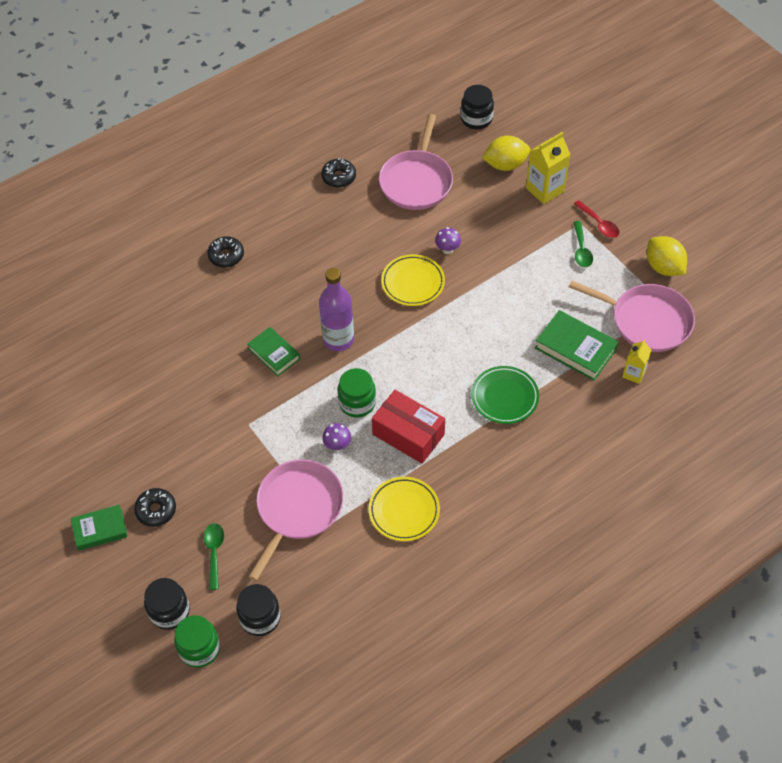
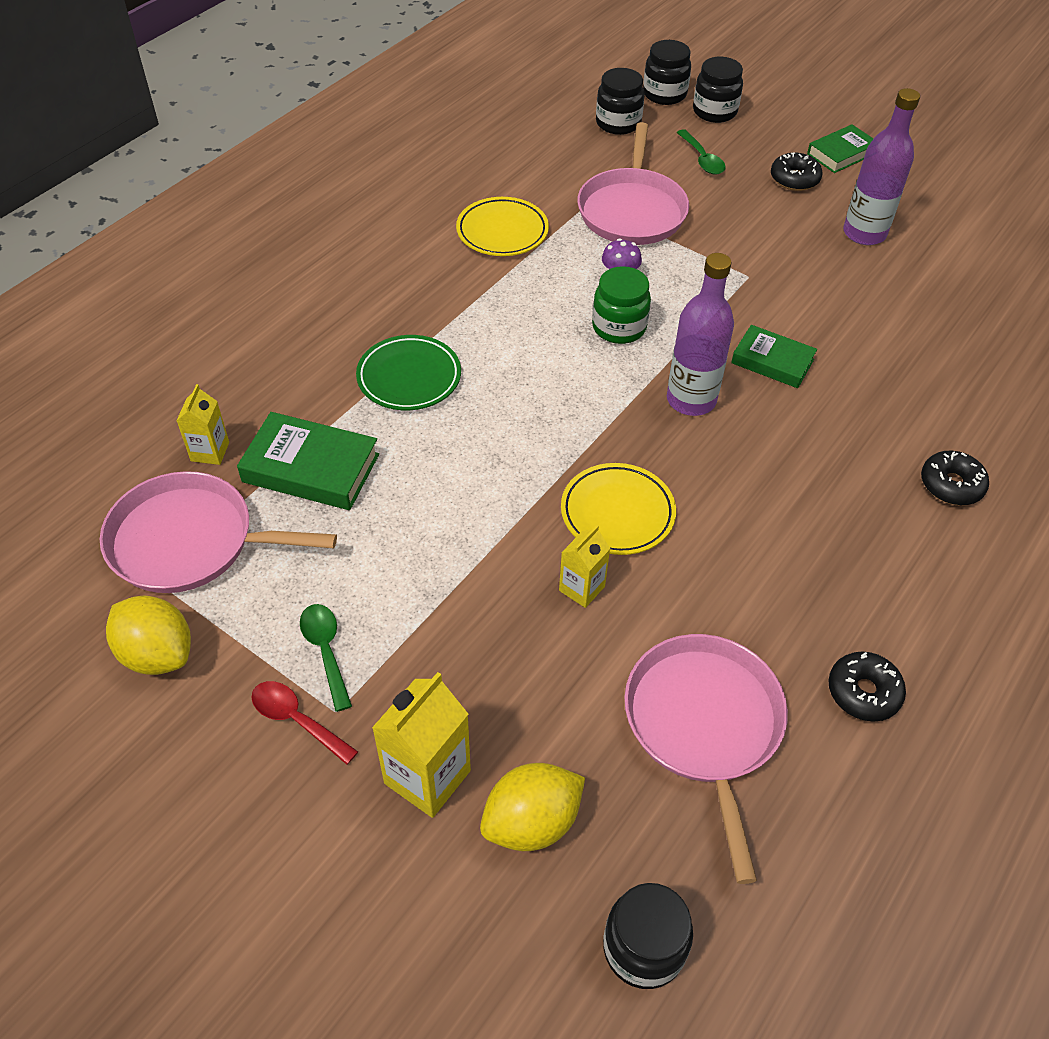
camera: 160 degrees right, 5 degrees down
(143, 442) = (864, 233): none -> purple bottle
(199, 649) = (664, 94): green jar -> black jar
(408, 434) = (531, 307): red box -> none
(447, 249) = (581, 588): purple mushroom -> yellow carton

